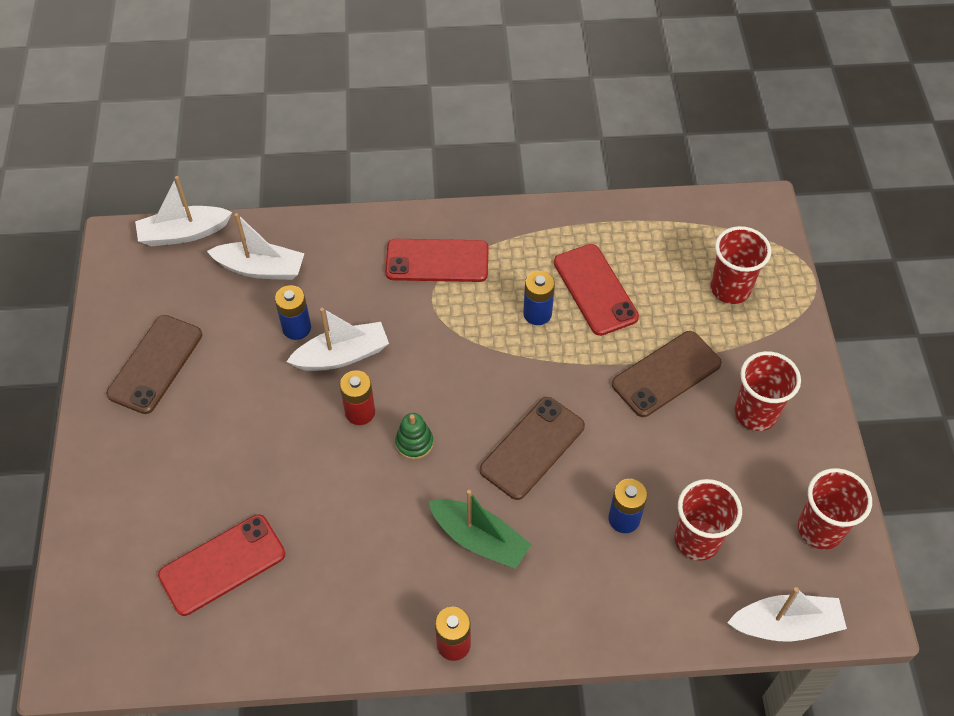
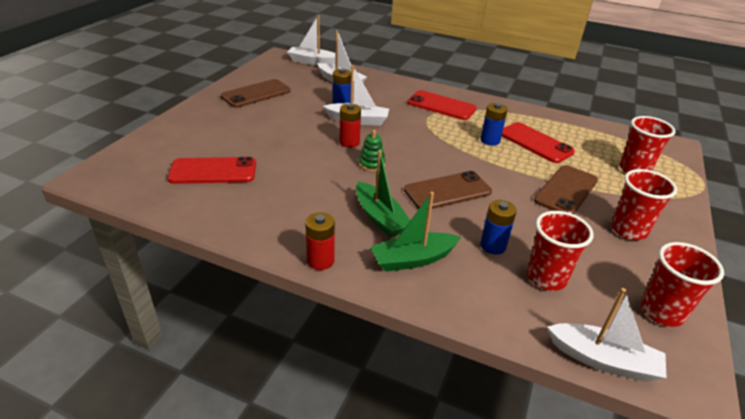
camera: 25 degrees right, 20 degrees down
(550, 587) = (413, 259): none -> green boat
(595, 290) = (535, 143): red phone -> red phone turned 45 degrees counterclockwise
(666, 374) = (566, 190): brown phone -> brown phone turned 45 degrees counterclockwise

